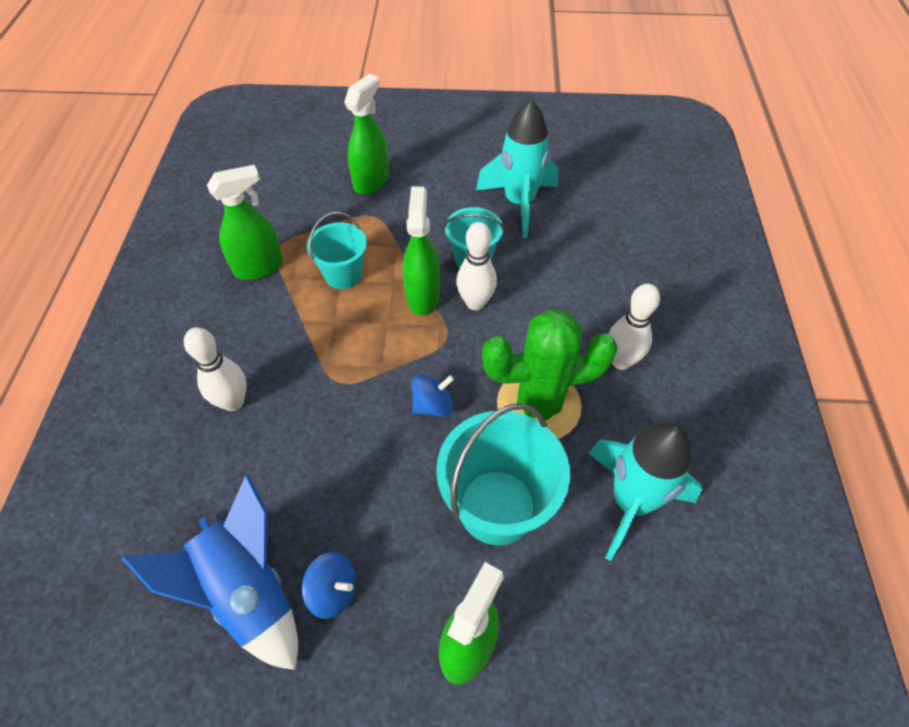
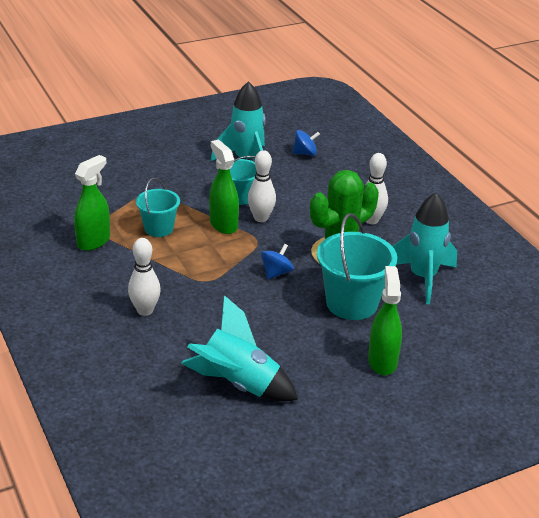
camera: 30 degrees left, 20 degrees down
(247, 591) = (238, 384): blue rocket -> turquoise rocket
(333, 591) = (289, 367): blue spinning top -> blue spinning top (305, 153)
(371, 181) = (131, 174): green spray bottle -> none

